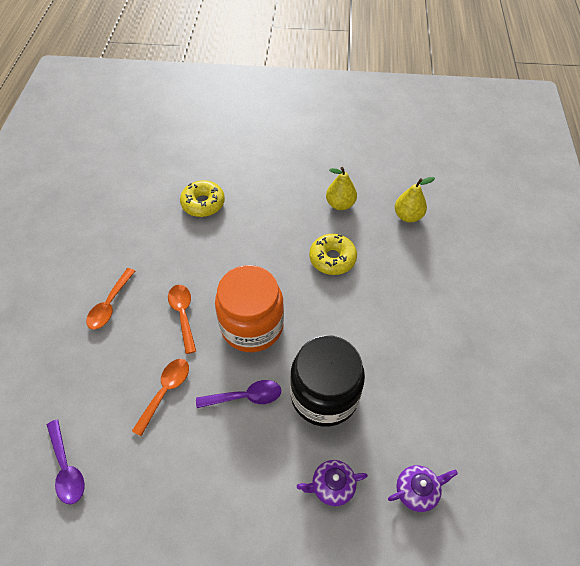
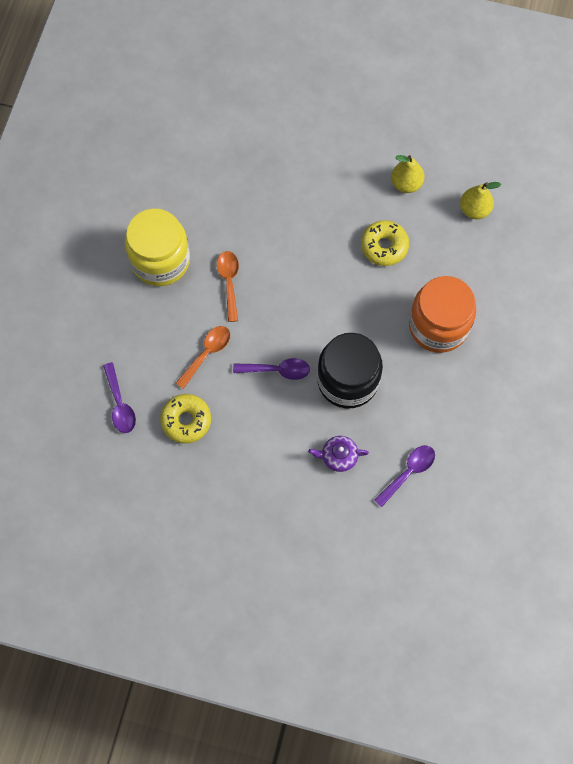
camera: 10 degrees right, 15 degrees up
(110, 305) = (160, 260): orange spoon -> yellow jar
(203, 203) = (261, 159): yellow donut -> yellow donut (186, 420)
(252, 326) = (293, 304): orange jar -> orange jar (438, 326)
(417, 490) = (408, 472): purple teapot -> purple spoon

